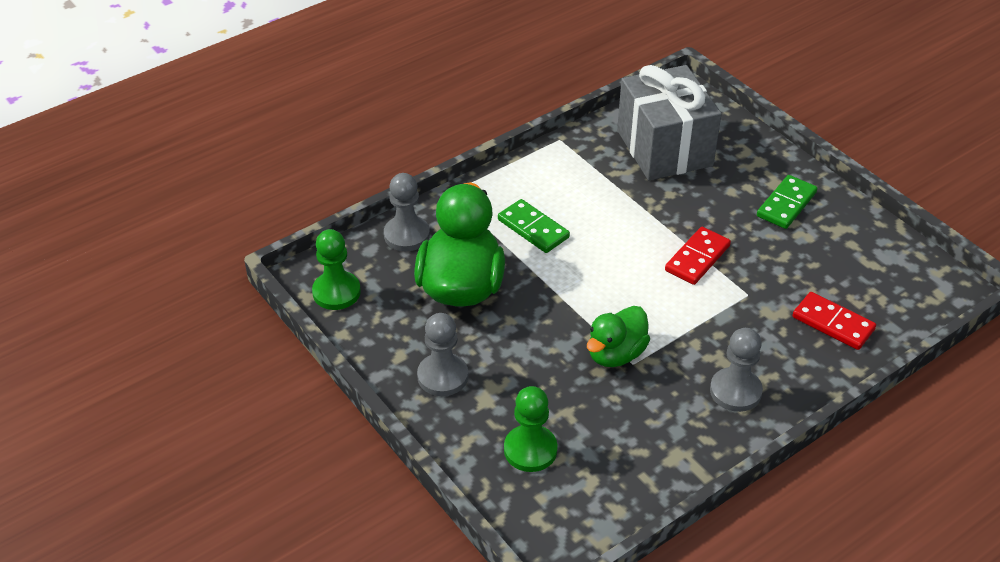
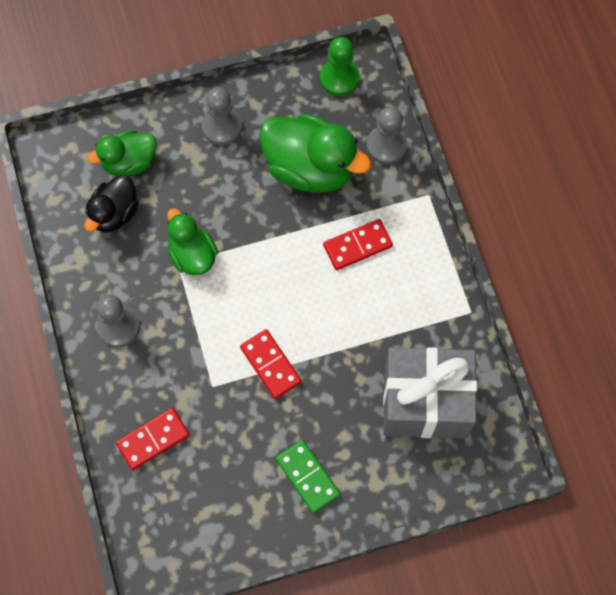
camera: 110 degrees right, 25 degrees up
(530, 450) = (129, 162): green pawn -> green duck
(533, 228) = (357, 246): green domino -> red domino
(604, 441) = (114, 214): none -> black duck

